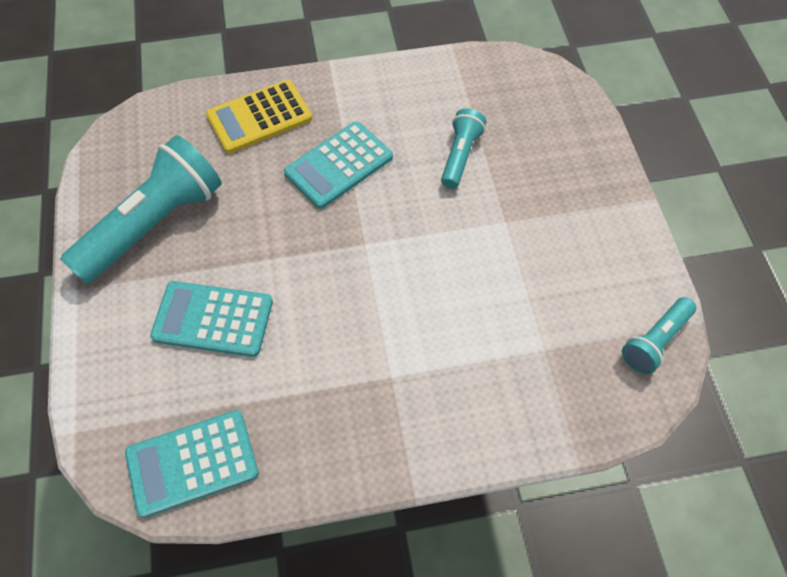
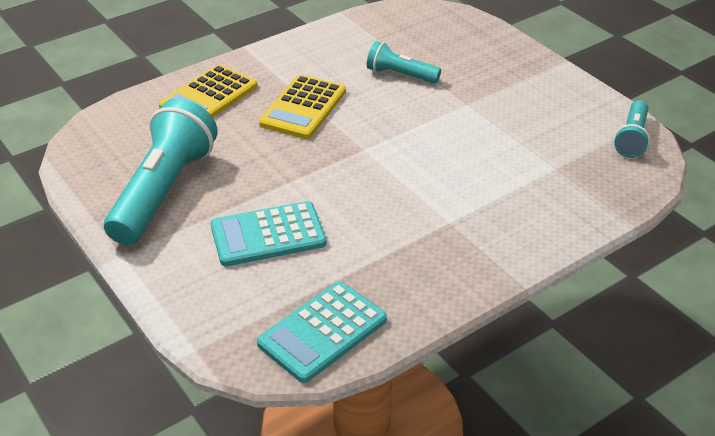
camera: 25 degrees left, 20 degrees down
(339, 165) = (303, 108): turquoise calculator -> yellow calculator
(460, 155) = (400, 75): turquoise flashlight -> turquoise flashlight turned 60 degrees counterclockwise

